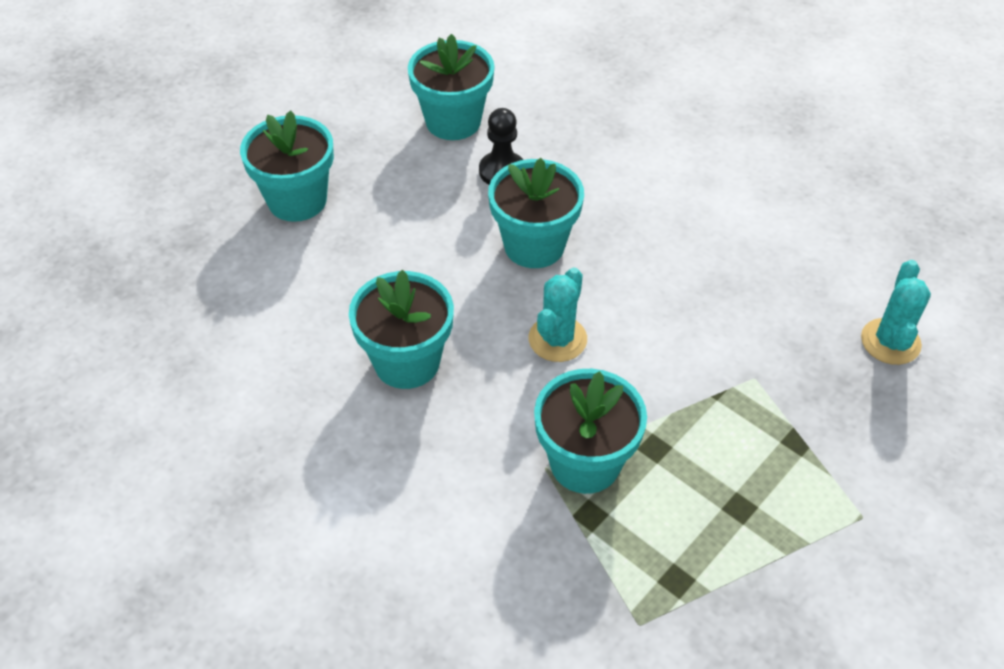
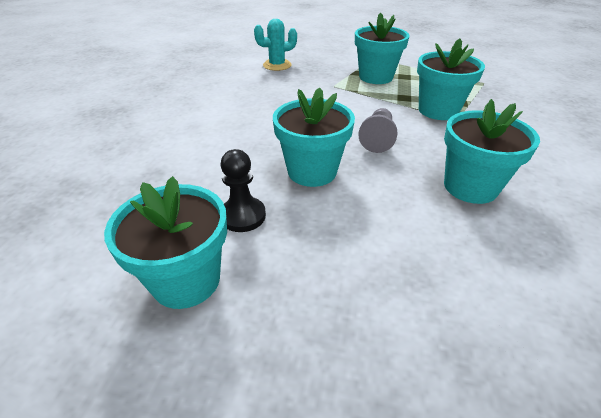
camera: 120 degrees left, 10 degrees down
(297, 200) = (407, 360): turquoise flower pot -> turquoise flower pot (376, 77)
(557, 339) = (377, 139): turquoise cactus -> grey pawn

